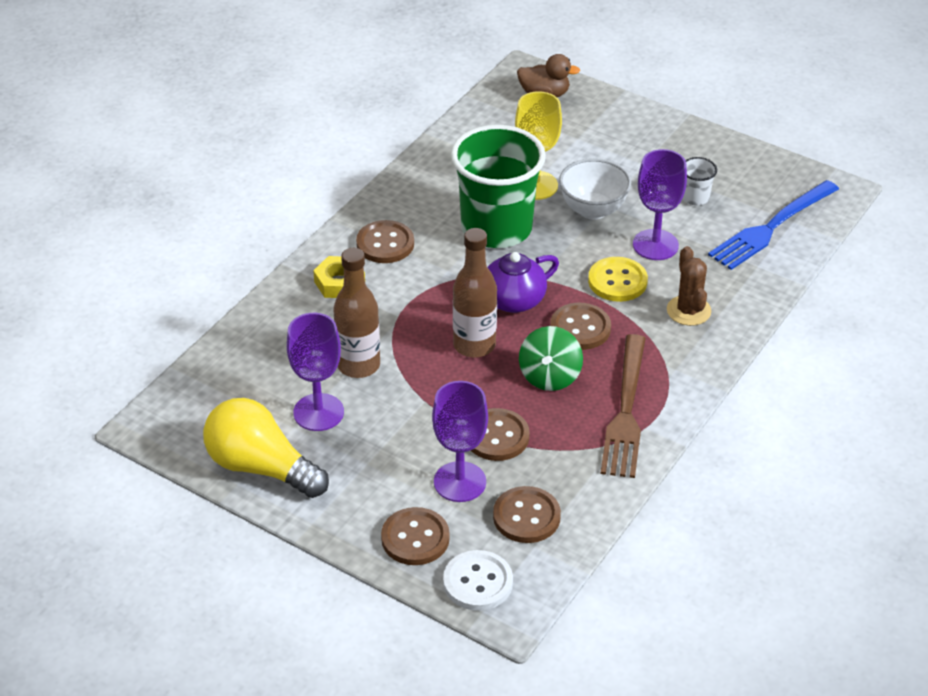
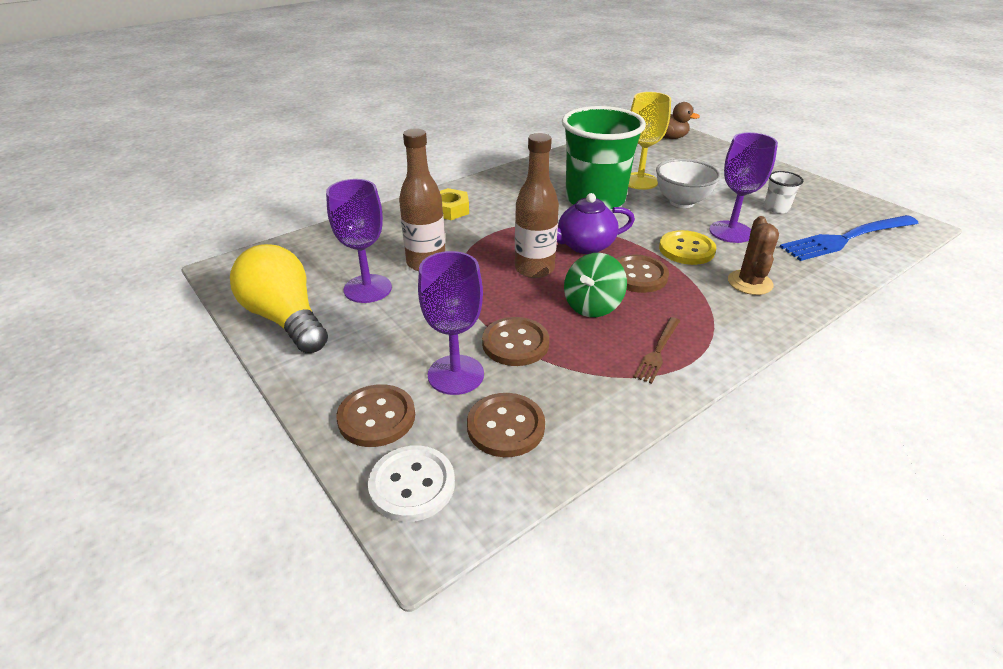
camera: 20 degrees right, 5 degrees down
(385, 244) = (501, 194): brown button -> none
(626, 412) = (657, 352): brown fork -> brown fork, size x0.51

